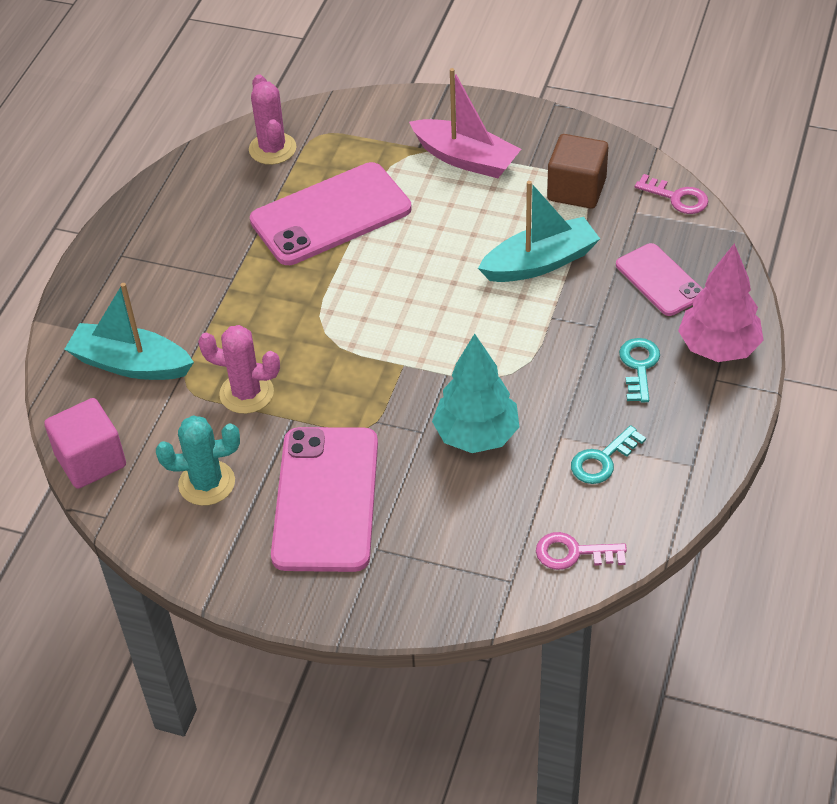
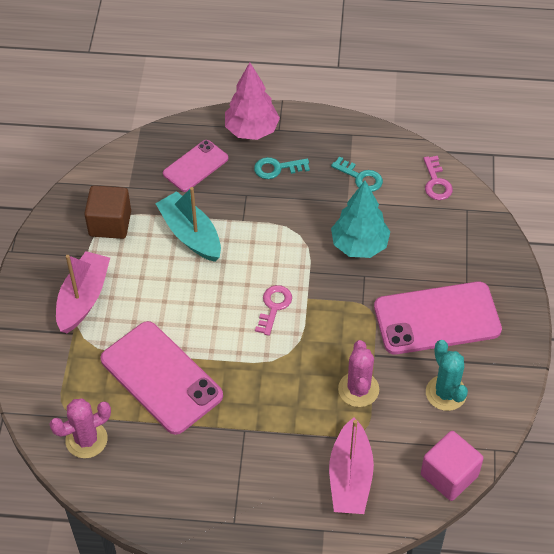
camera: 105 degrees left, 5 degrees up
(131, 364) = (350, 477): turquoise boat -> pink boat
(677, 197) = (111, 165): pink key -> pink key (274, 307)

